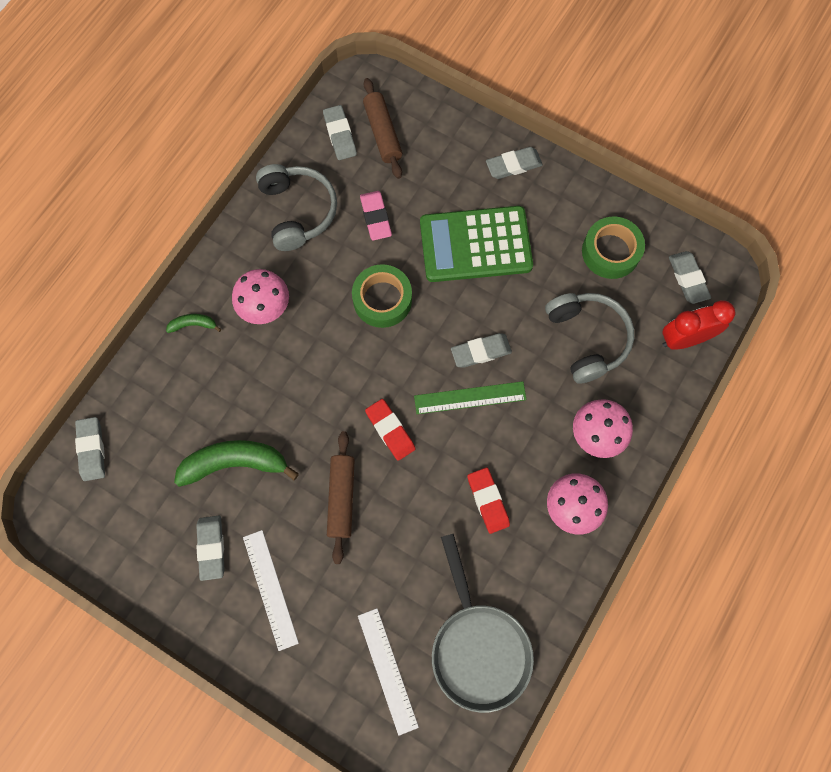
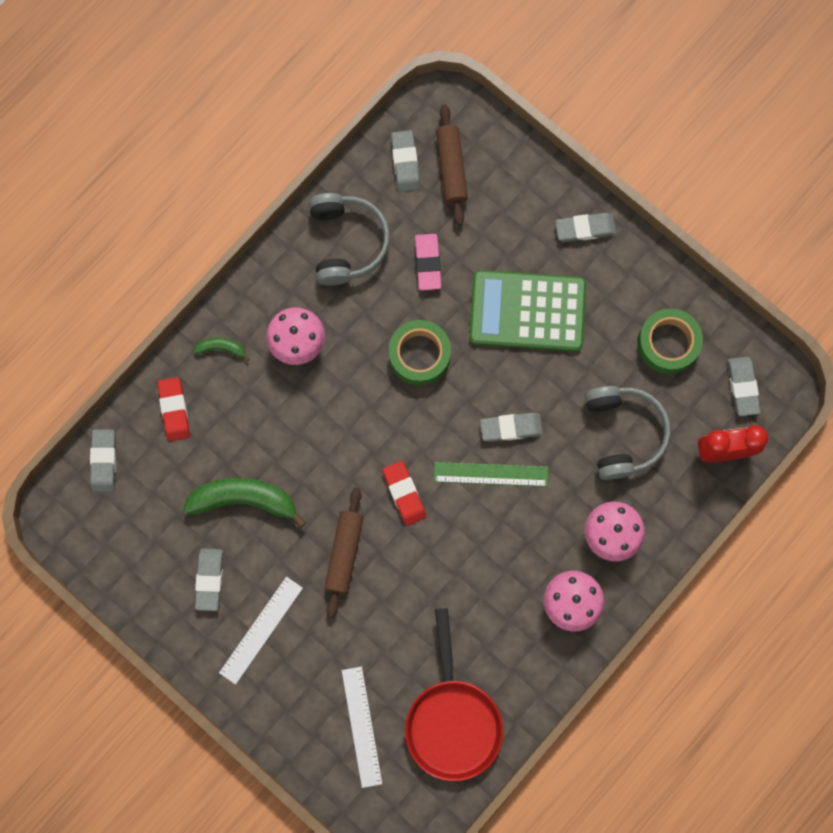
camera: 10 degrees right, 5 degrees up
(270, 589) = (261, 630): white ruler -> white ruler turned 45 degrees clockwise
(478, 647) = (452, 720): grey pan -> red pan
(488, 501) = (489, 581): red eraser -> red eraser (174, 410)

